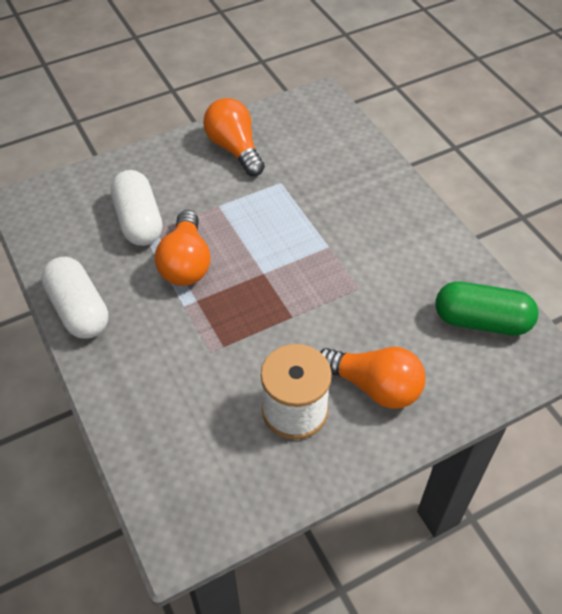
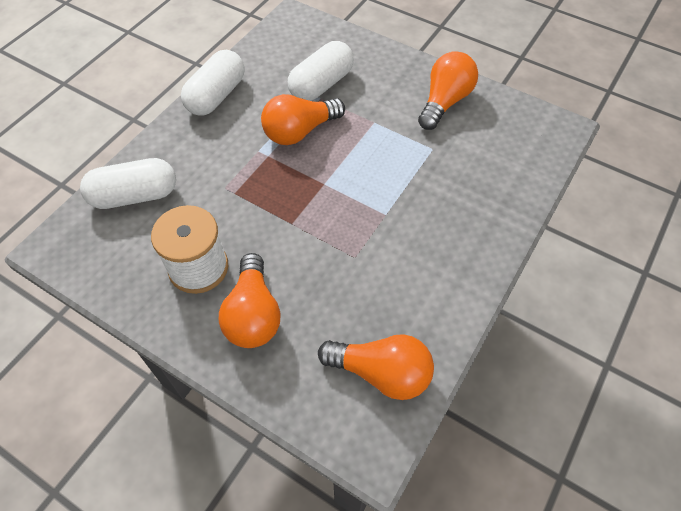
camera: 60 degrees right, 5 degrees up
(163, 435) = (135, 196): none -> white capsule
(481, 321) = (381, 373): green capsule -> orange light bulb

